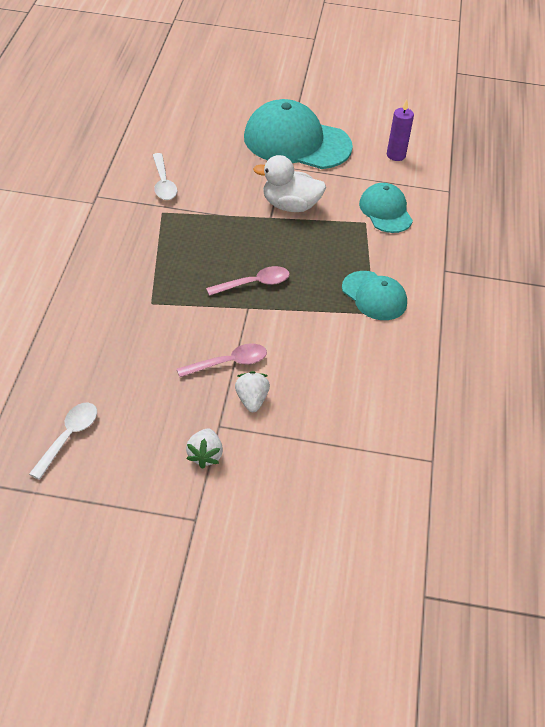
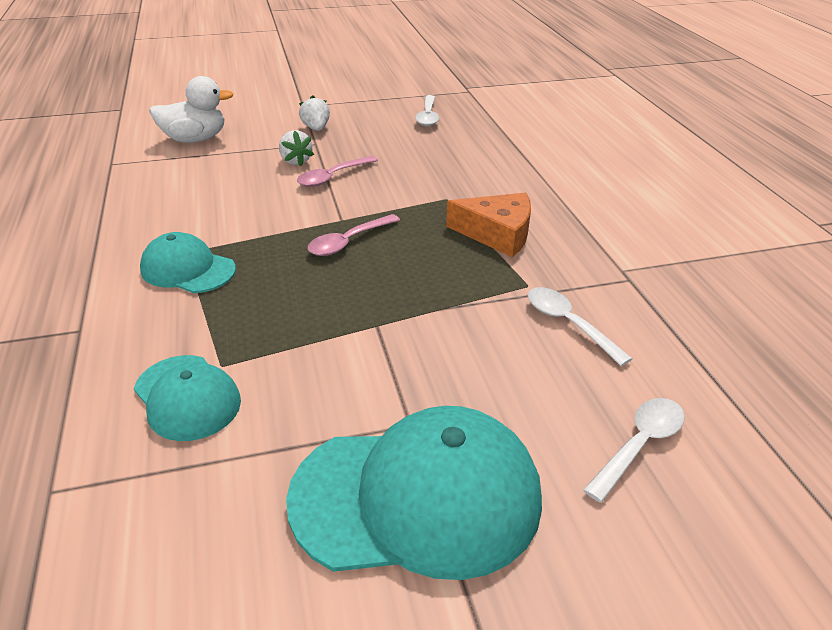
camera: 160 degrees right, 10 degrees down
(144, 255) = (497, 234): none -> orange cheese
(189, 128) = (639, 445): none -> white spoon
(290, 206) = (357, 352): white duck -> white duck (195, 139)
(396, 155) = (179, 551): purple candle -> none

